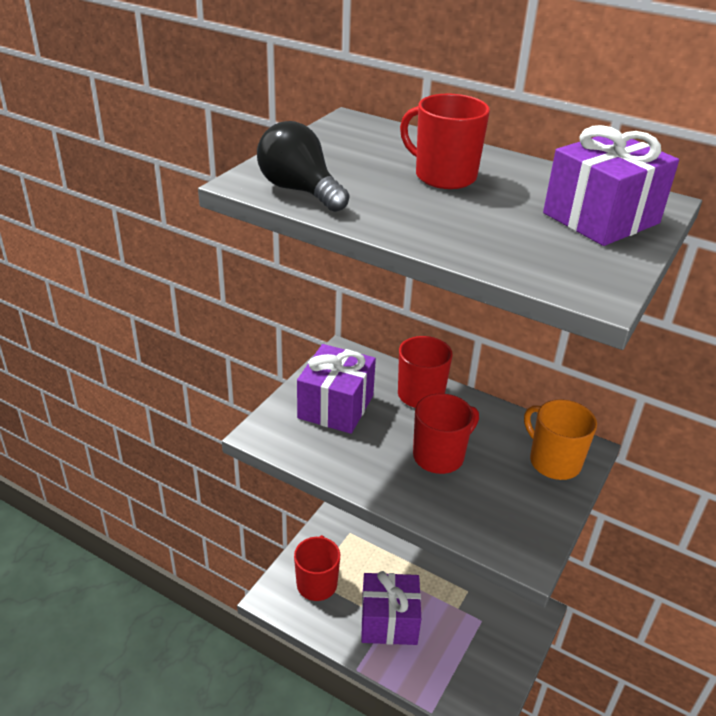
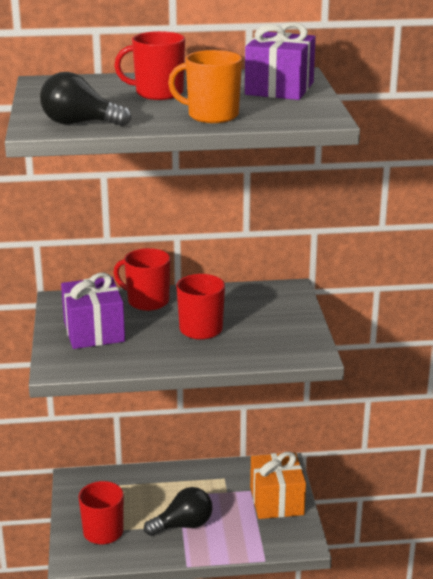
camera: 35 degrees left, 10 degrees down
(389, 621) = (183, 525): purple gift -> black light bulb
(497, 649) = (276, 501): none -> orange gift
(554, 462) = (278, 302): orange mug -> orange mug (212, 115)

